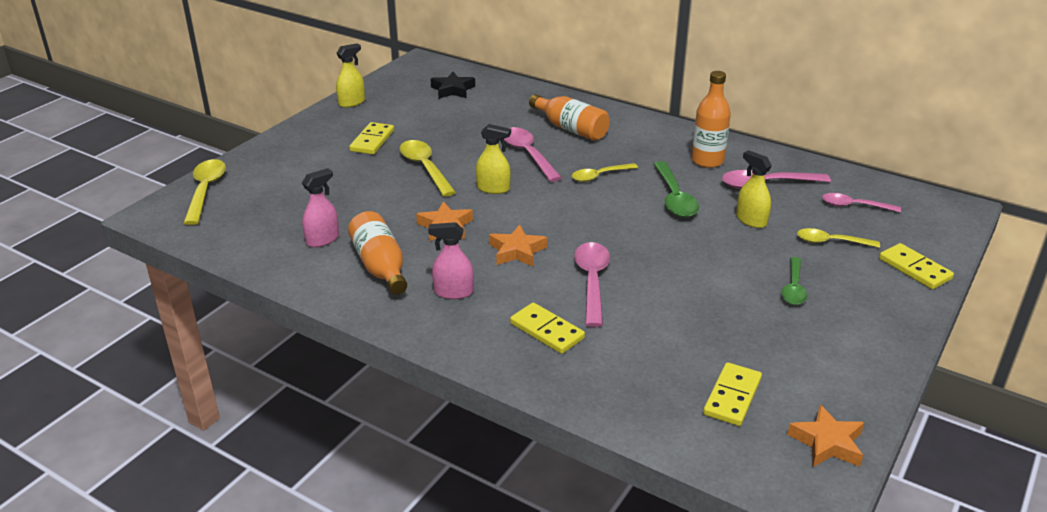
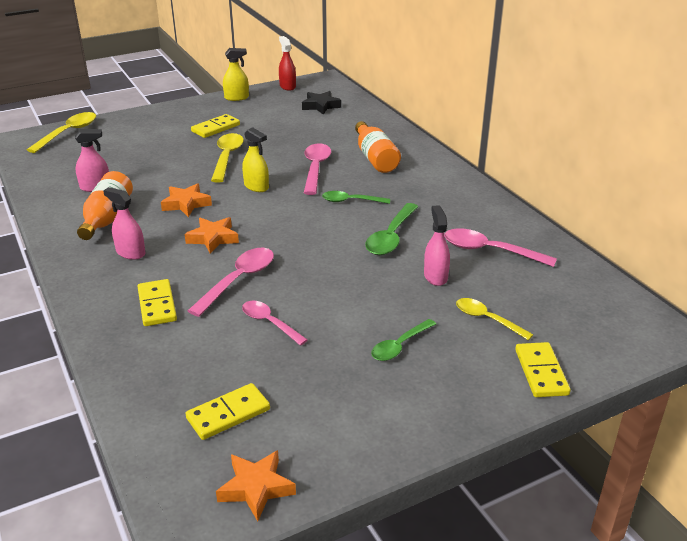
camera: 30 degrees right, 0 degrees up
(391, 77) = (287, 86): none -> red spray bottle
(599, 176) = (350, 201): yellow spoon -> green spoon
(707, 161) = (460, 215): orange bottle -> none
(751, 220) = (435, 276): yellow spray bottle -> pink spray bottle
(854, 206) = (552, 295): pink spoon -> pink spoon (269, 323)

